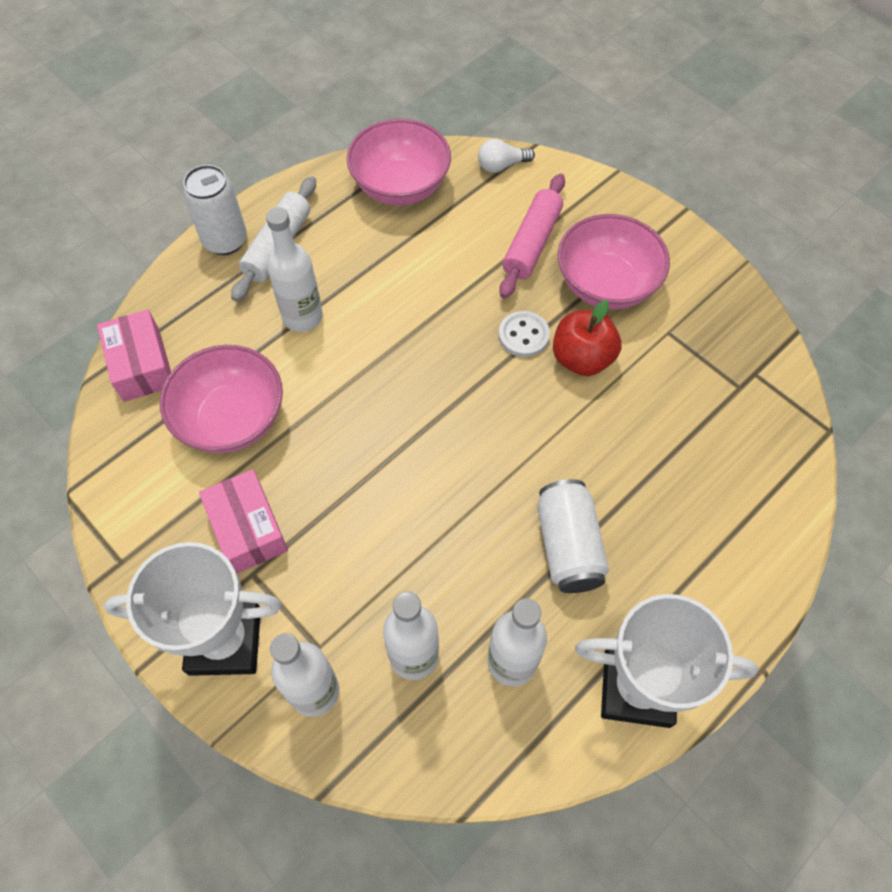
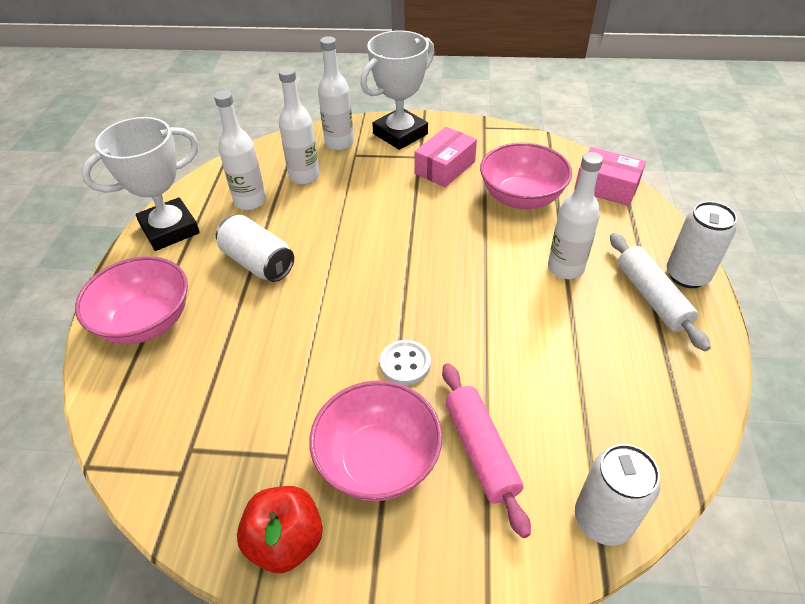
camera: 140 degrees right, 15 degrees down
(248, 529) = (445, 167): pink box -> pink box turned 75 degrees counterclockwise
(400, 186) = (650, 416): pink bowl -> pink bowl (146, 322)
(501, 166) = (603, 519): white light bulb -> white can
(582, 358) = (343, 378): red apple -> red apple (286, 541)

